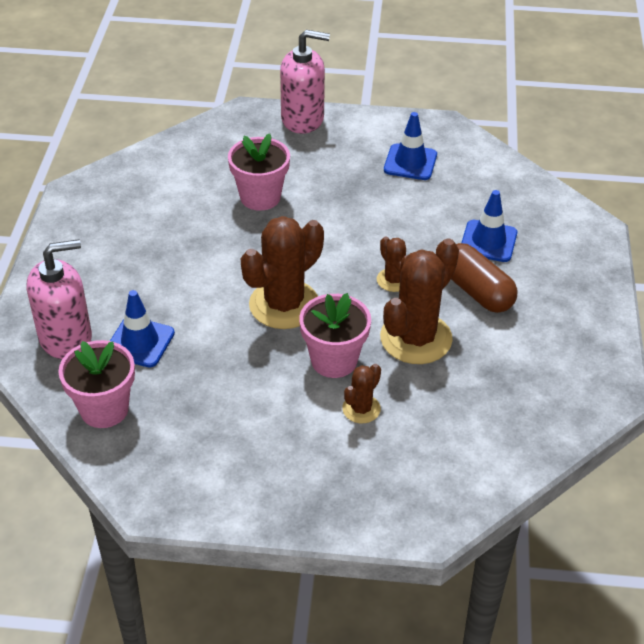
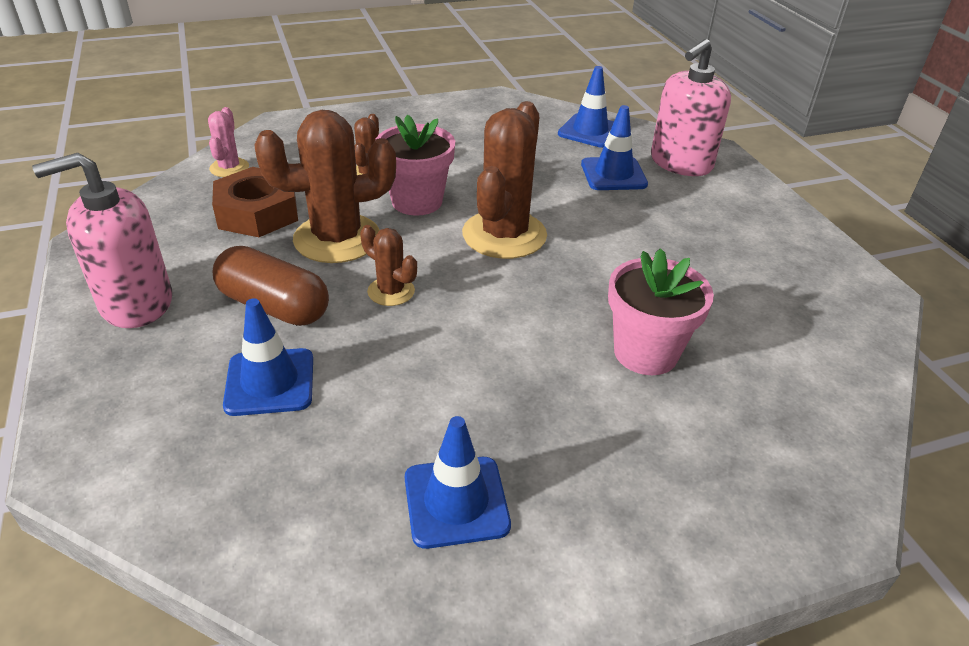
camera: 155 degrees right, 5 degrees down
(104, 409) = (590, 131): pink flower pot -> blue traffic cone
(302, 119) = (722, 542): pink soap dispenser -> pink soap dispenser (136, 303)
(416, 338) = (337, 239): brown cactus -> brown cactus turned 60 degrees clockwise
(474, 387) = (258, 212): none -> brown nut
(493, 459) = (229, 168): none -> pink cactus

